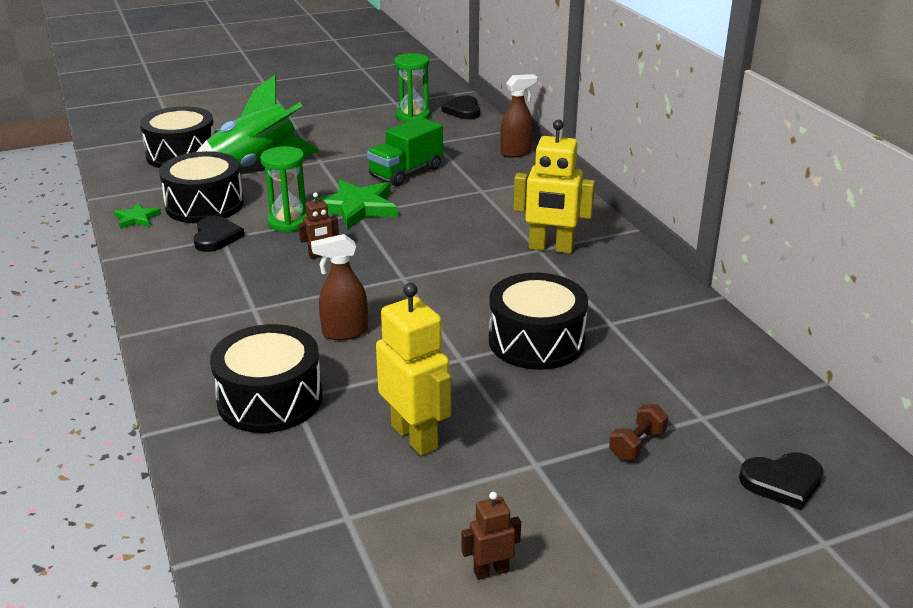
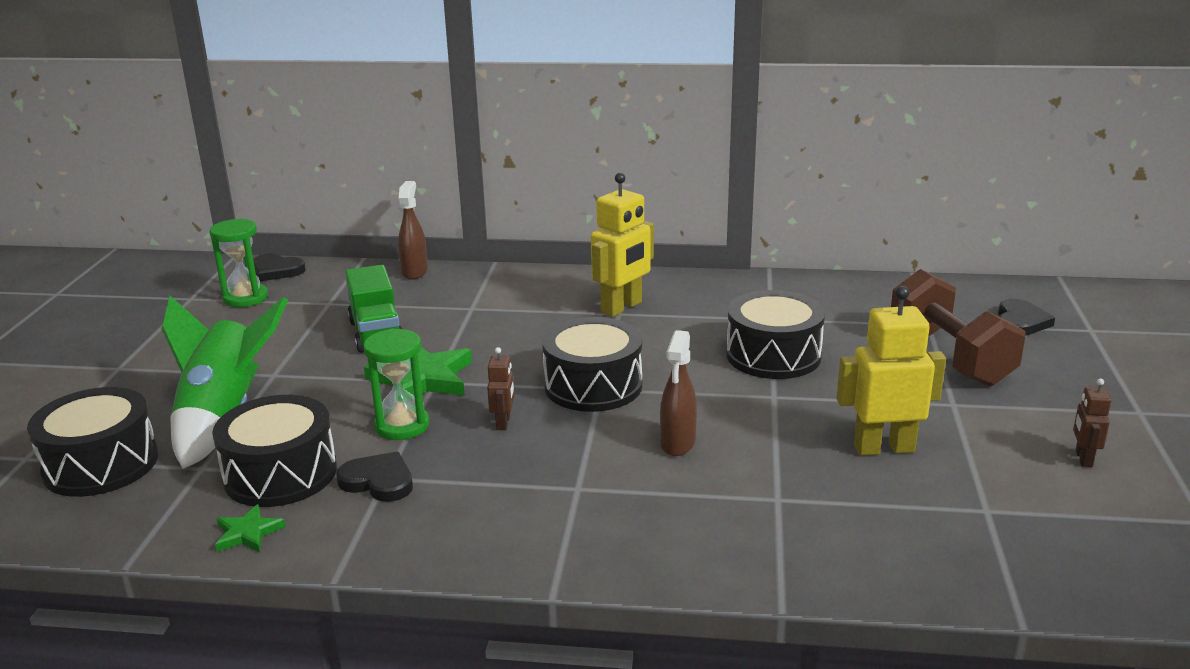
camera: 60 degrees left, 5 degrees down
(270, 399) = (770, 513): black drum -> black drum (593, 386)
(637, 444) = (949, 357): brown dumbbell -> brown dumbbell, size x2.44

